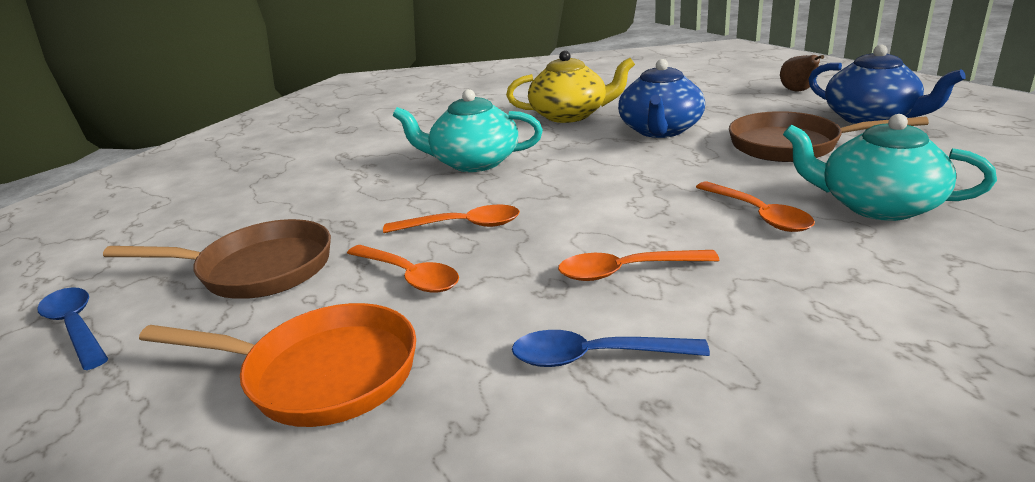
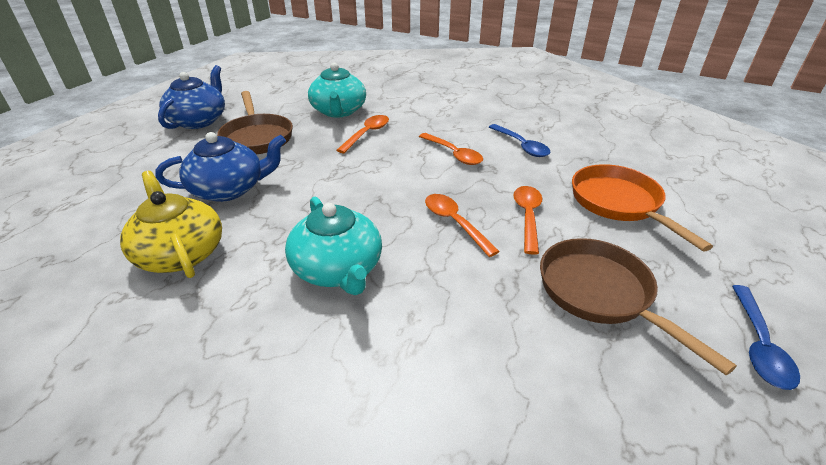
camera: 125 degrees left, 10 degrees up
(798, 91) = (123, 149): brown pear -> none

